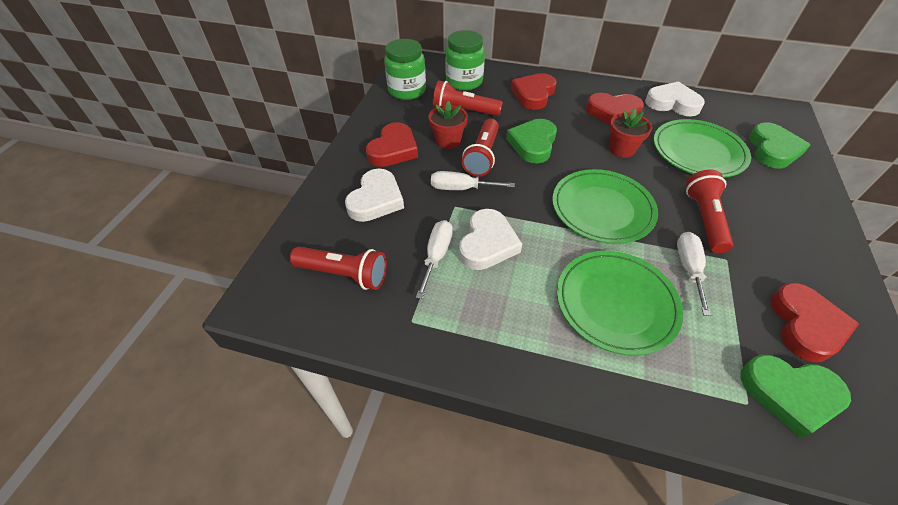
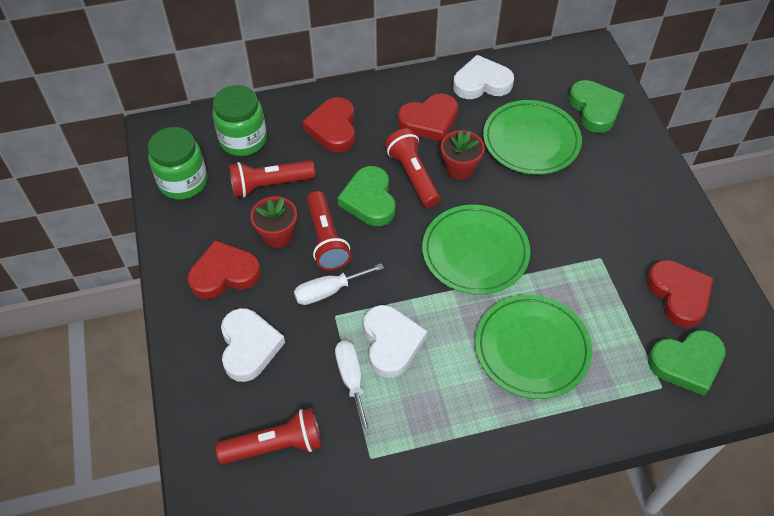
camera: 30 degrees left, 5 degrees up
(393, 149) = (224, 274): red heart -> red heart turned 105 degrees counterclockwise
(688, 269) = (575, 283): white screwdriver -> none
(704, 219) = (566, 222): red flashlight -> red flashlight (413, 176)

